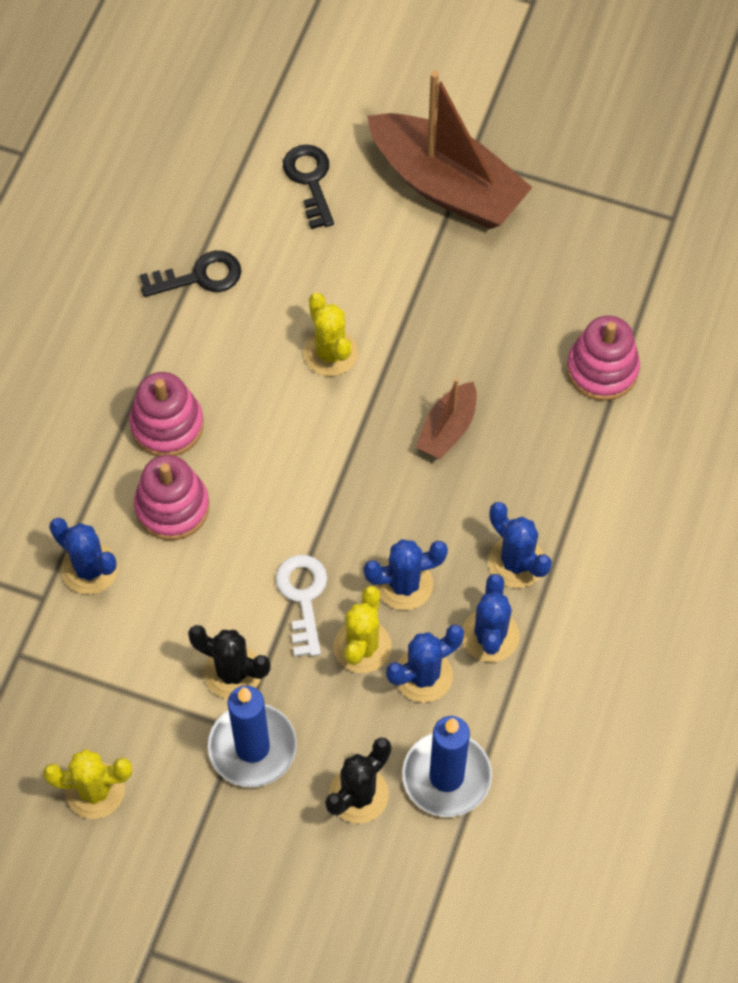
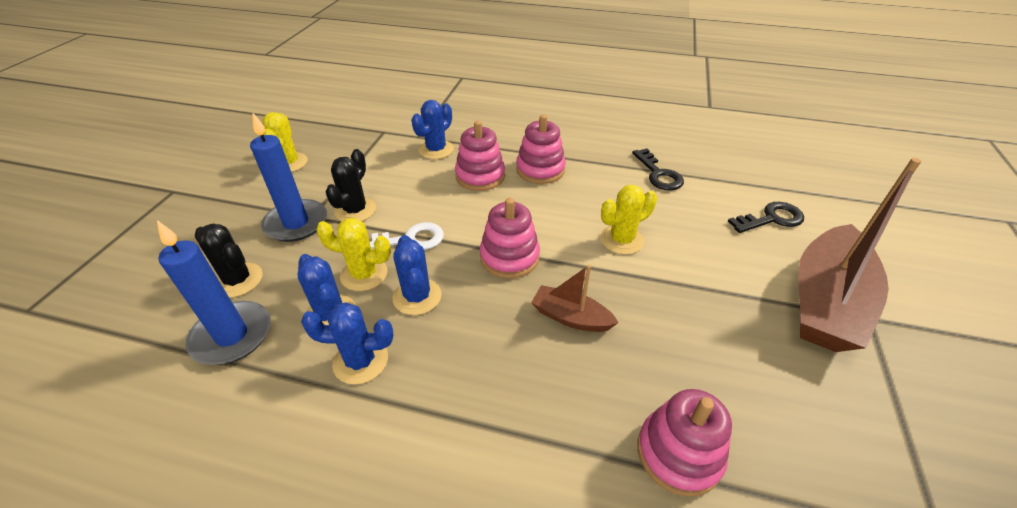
camera: 85 degrees right, 20 degrees down
(348, 481) = (509, 257): none -> pink stacking toy
(516, 562) = (436, 379): blue cactus -> none

